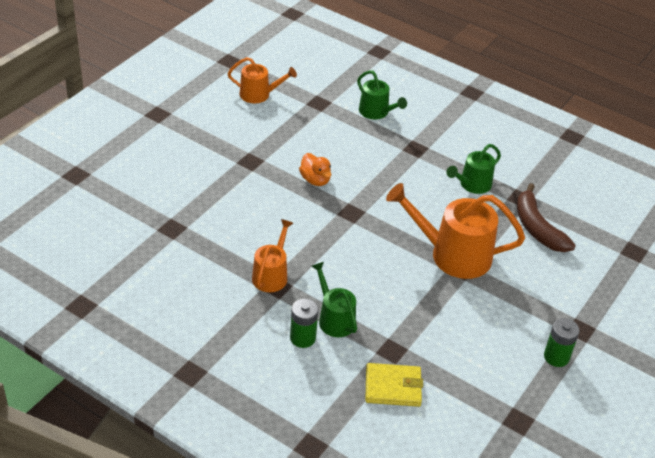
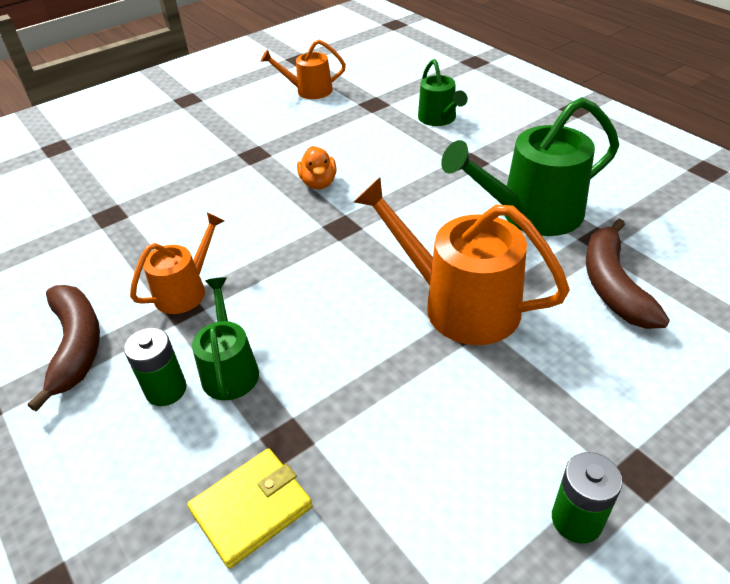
camera: 25 degrees right, 0 degrees up
(223, 323) = (76, 346): none -> brown banana
(259, 94) = (309, 91): orange watering can -> orange watering can turned 150 degrees clockwise
(393, 387) = (251, 509): yellow wallet -> yellow wallet turned 60 degrees counterclockwise
(472, 185) = (531, 213): green watering can -> green watering can, size x1.74

